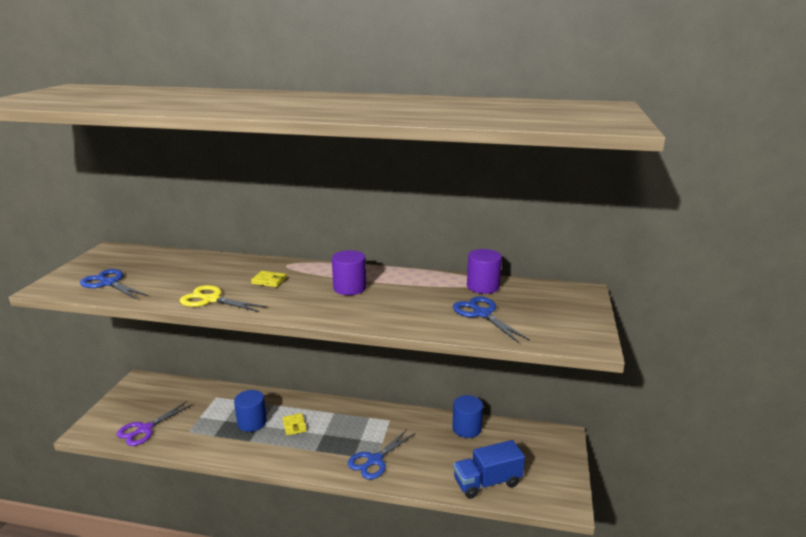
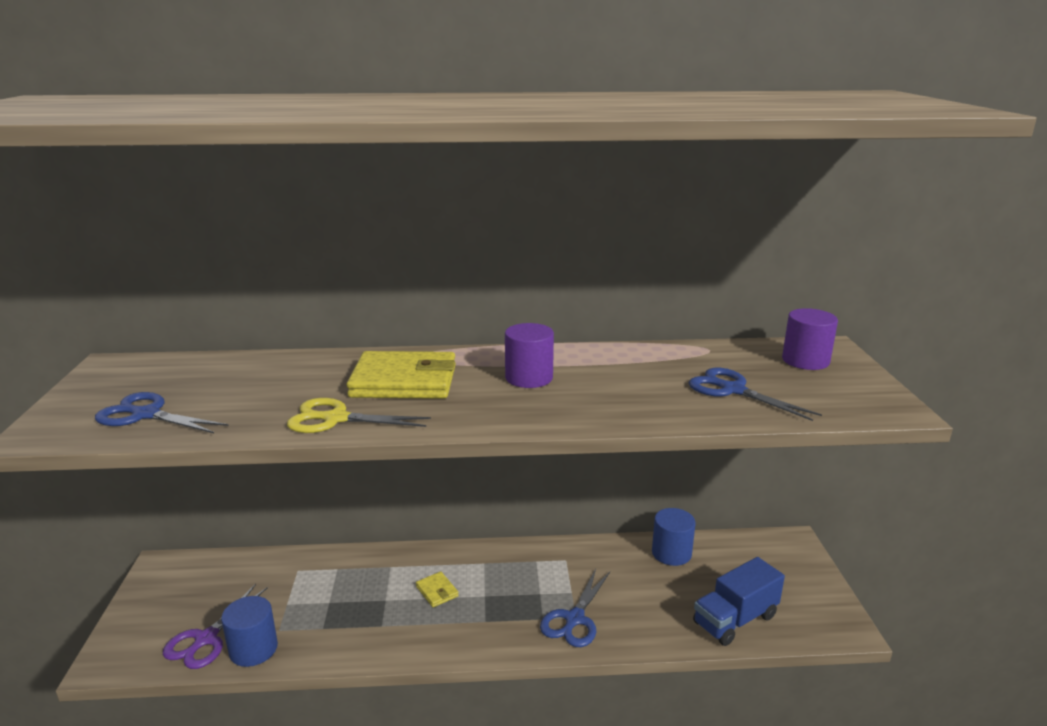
camera: 15 degrees left, 0 degrees up
(252, 422) = (372, 598): blue cylinder -> blue cylinder (253, 649)
(269, 281) = (404, 381): yellow wallet -> yellow wallet, size x2.27
(483, 286) = (703, 355): purple cylinder -> purple cylinder (805, 360)

